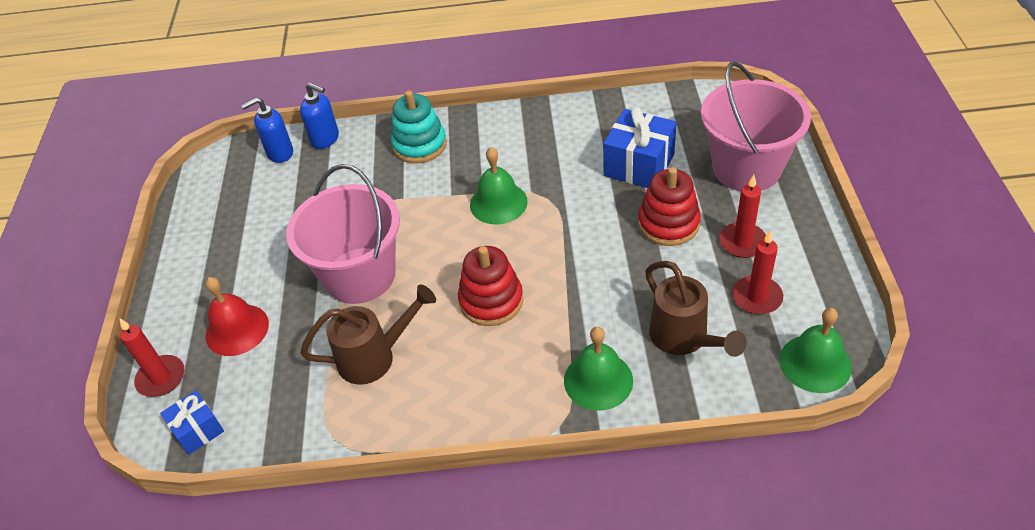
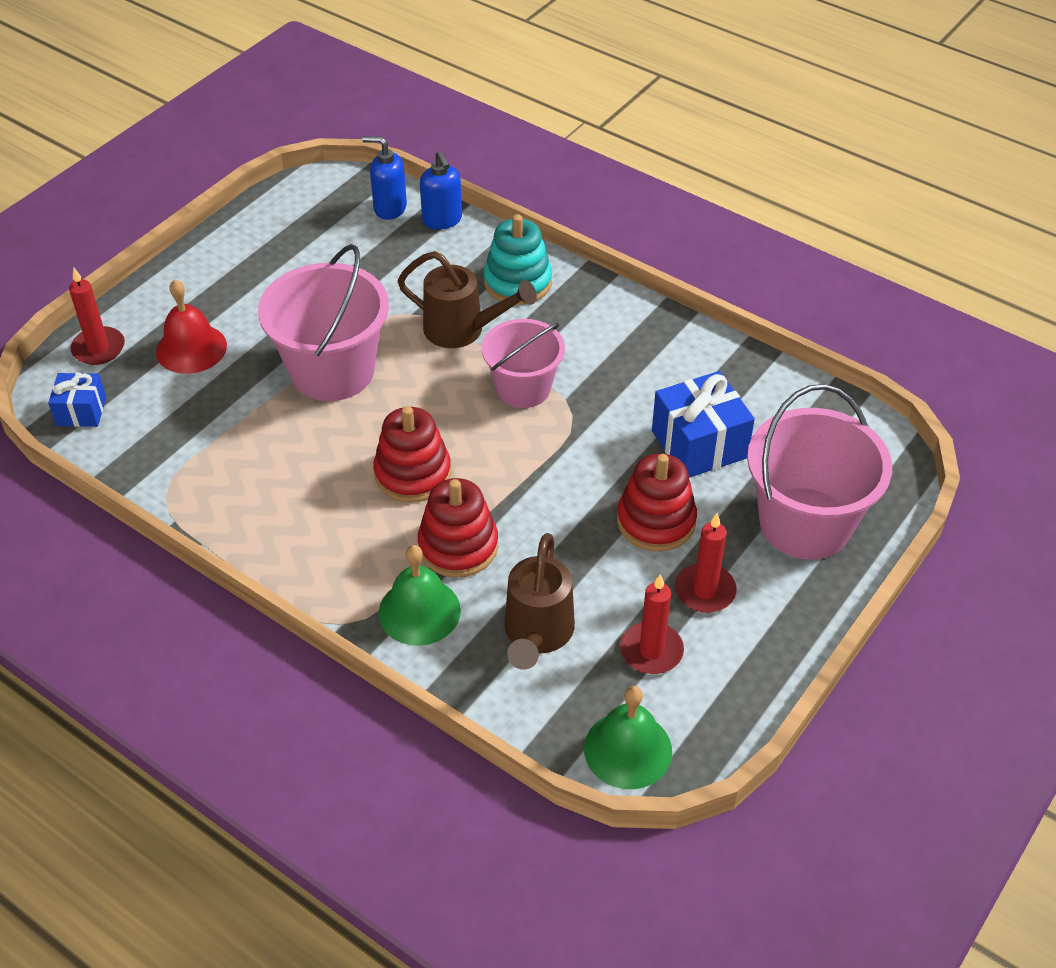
camera: 35 degrees right, 0 degrees up
(374, 357) = (267, 451): brown watering can -> brown watering can (462, 330)
(498, 203) = (523, 388): green bell -> pink bucket
(573, 323) = (458, 546): none -> red stacking toy

